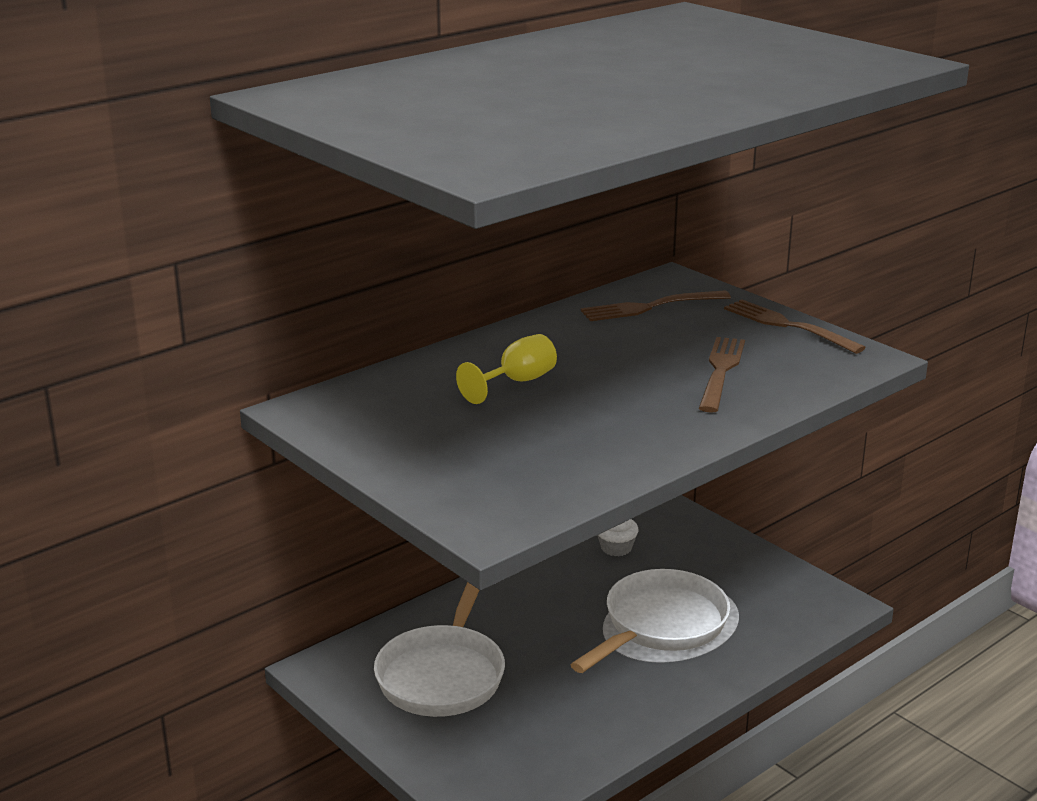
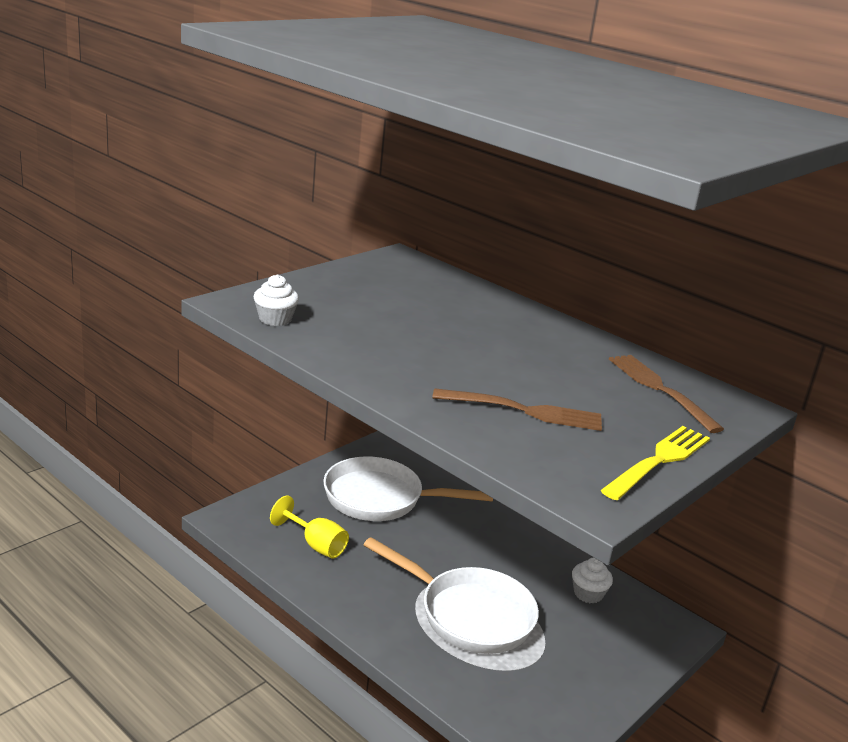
camera: 80 degrees right, 0 degrees up
(516, 382) = (467, 323): yellow goblet -> yellow goblet (315, 544)
(535, 498) = (275, 319): none -> white cupcake
(788, 326) = (659, 461): brown fork -> yellow fork

